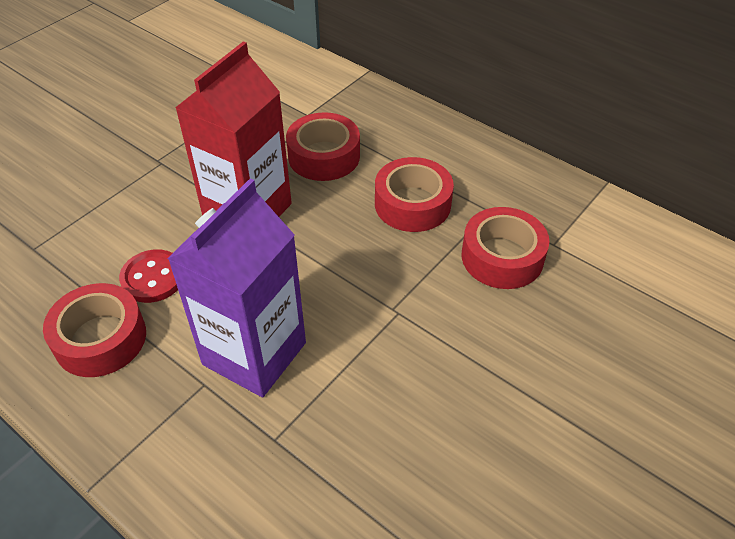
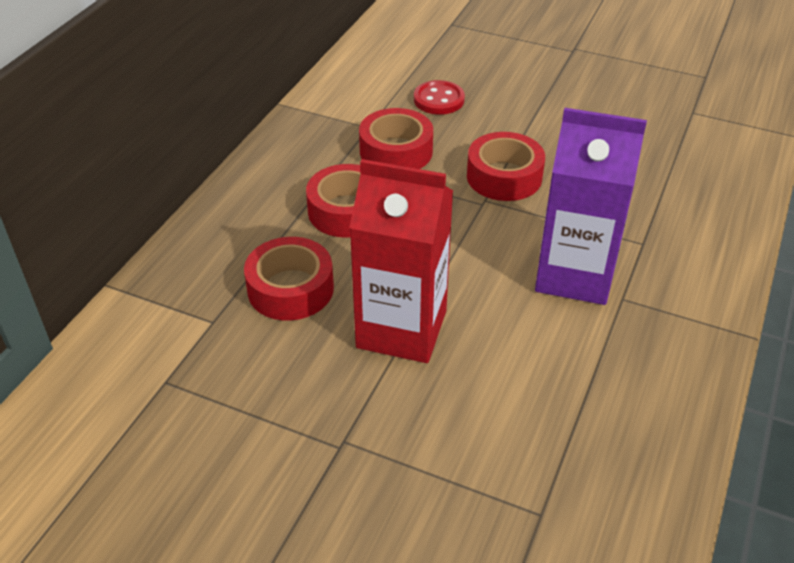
camera: 105 degrees left, 5 degrees down
(100, 339) = (622, 390): red tape -> red tape (504, 177)
(153, 278) = (528, 377): red button -> red button (439, 100)

